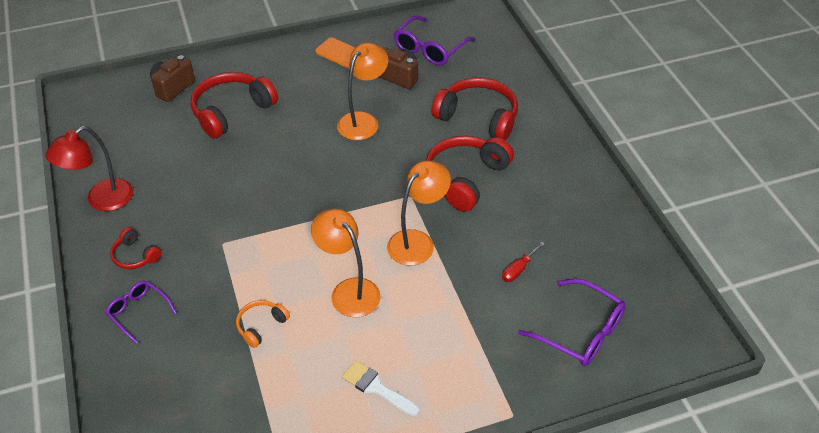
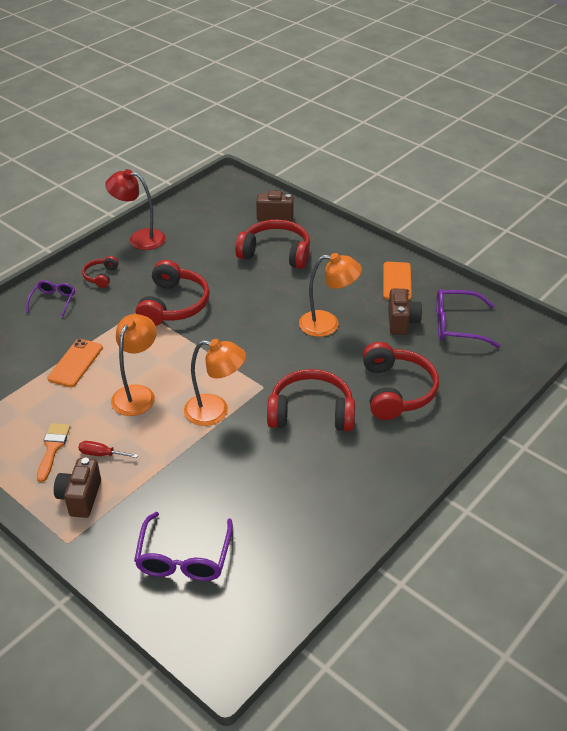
camera: 60 degrees right, 5 degrees down
(239, 214) = (173, 305): none -> red headphones
(261, 326) = (75, 363): orange headphones -> orange phone
(376, 387) = (53, 448): white brush -> orange brush
(461, 386) = (80, 498): none -> brown camera
(518, 269) = (228, 488): red screwdriver -> red screwdriver (101, 454)

